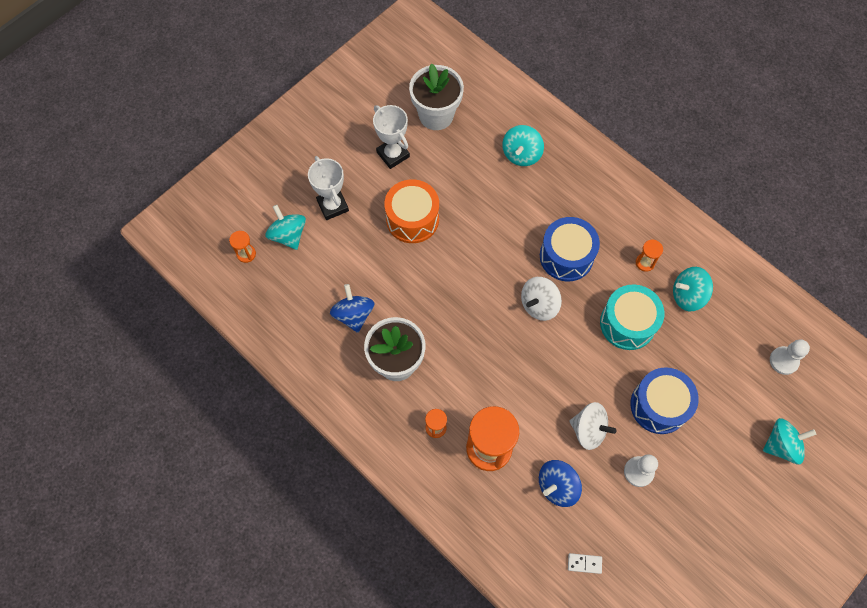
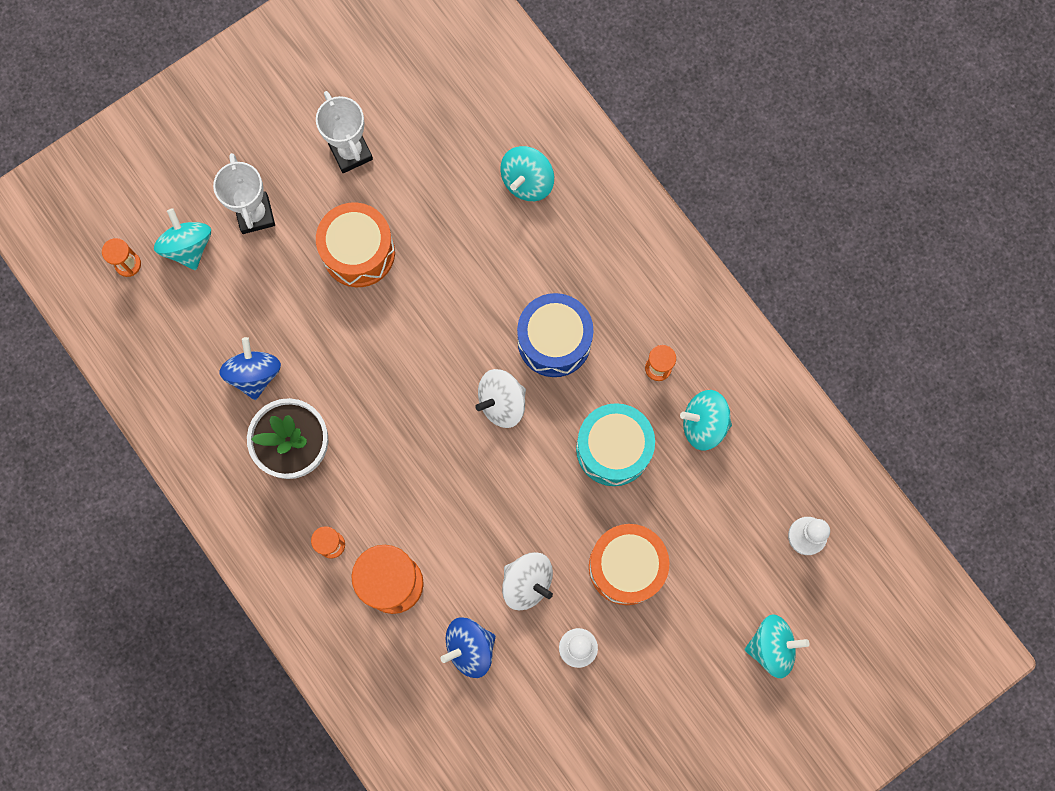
camera: 10 degrees right, 10 degrees up
(436, 115) = (422, 103): white flower pot -> none
(584, 563) = (481, 750): white domino -> none
(659, 405) = (626, 566): blue drum -> orange drum

